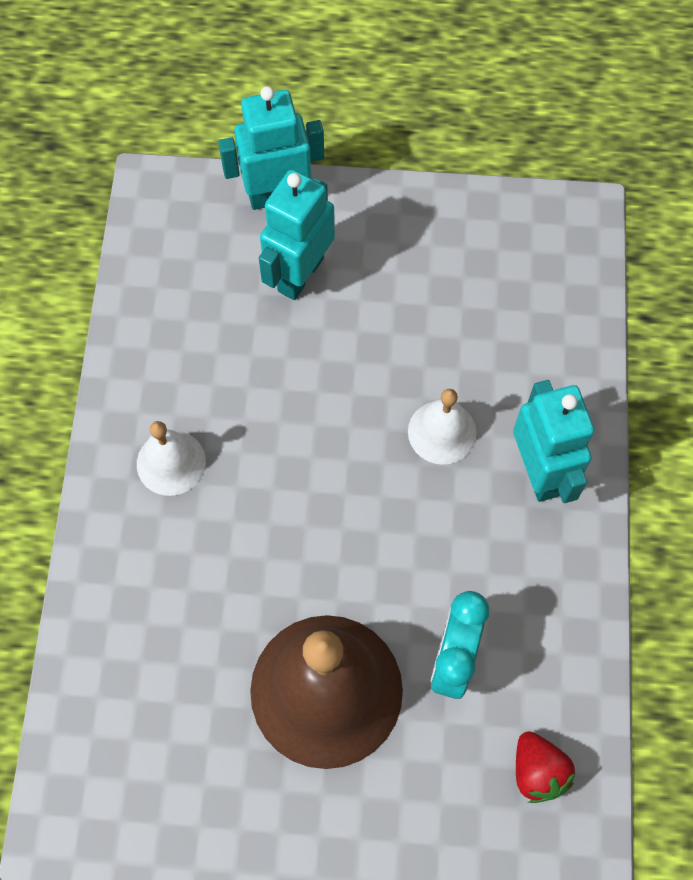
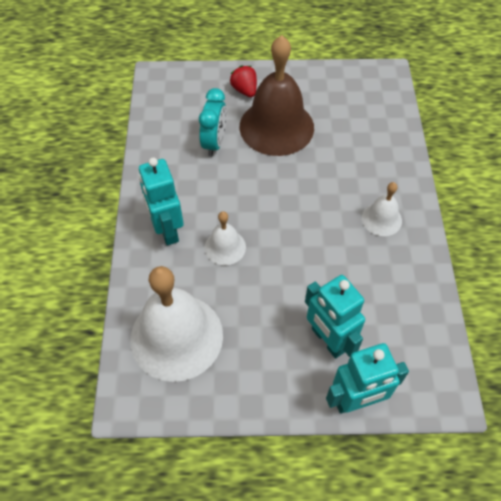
camera: 175 degrees right, 10 degrees down
(300, 274) = (328, 340): turquoise robot -> turquoise robot turned 120 degrees clockwise
(518, 296) = (176, 336): none -> white bell
(537, 771) = (174, 105): red strawberry -> red strawberry (244, 90)

